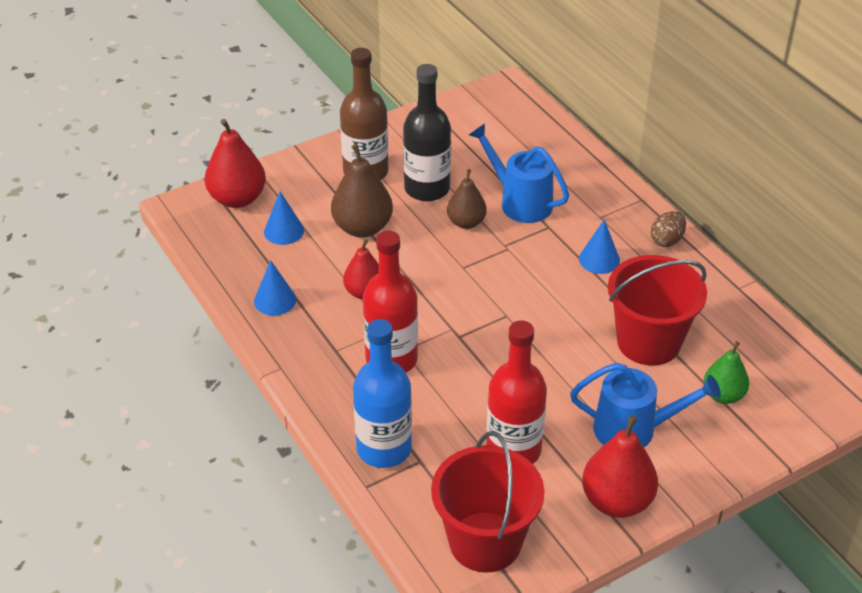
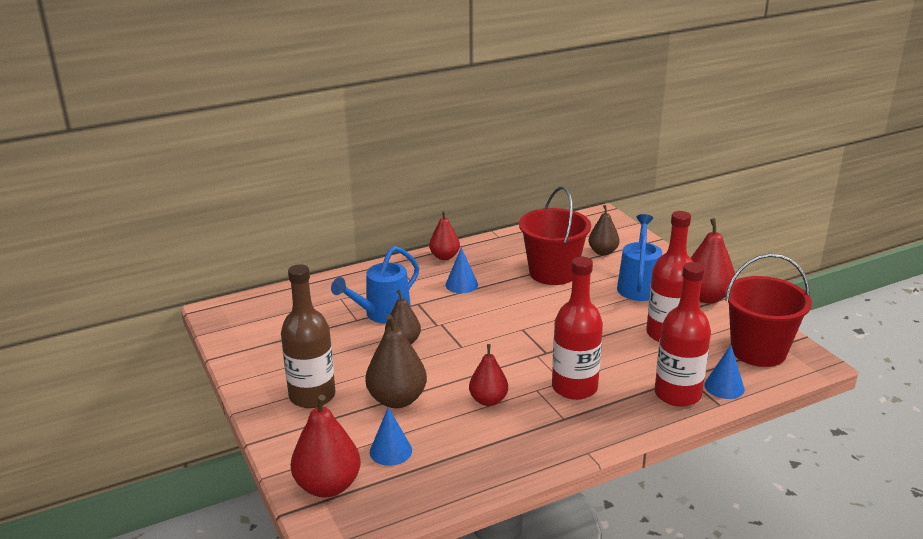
camera: 85 degrees left, 15 degrees down
(275, 300) = (495, 456): blue cone -> blue cone (724, 387)
(384, 449) = (677, 394): blue bottle -> red bottle
(427, 188) = (350, 361): black bottle -> none
(666, 240) = (444, 257): brown egg -> red pear
(723, 395) = (603, 252): green pear -> brown pear

